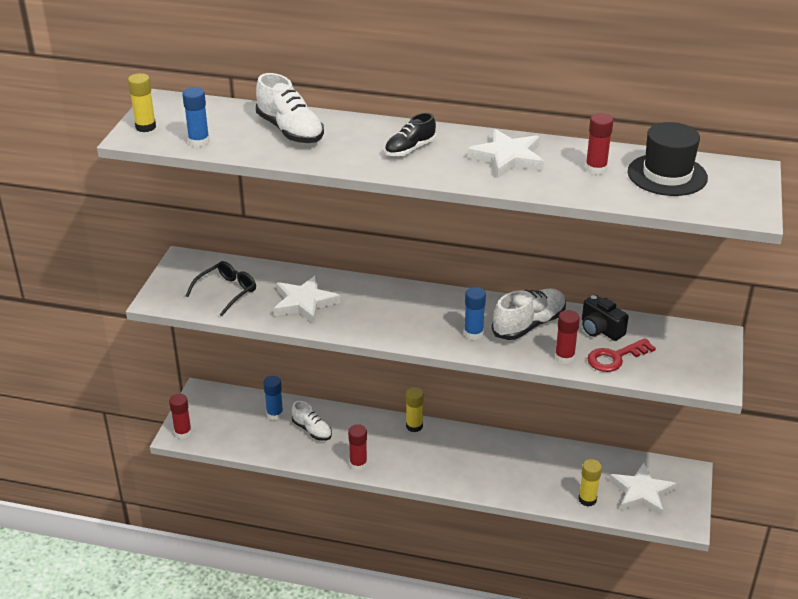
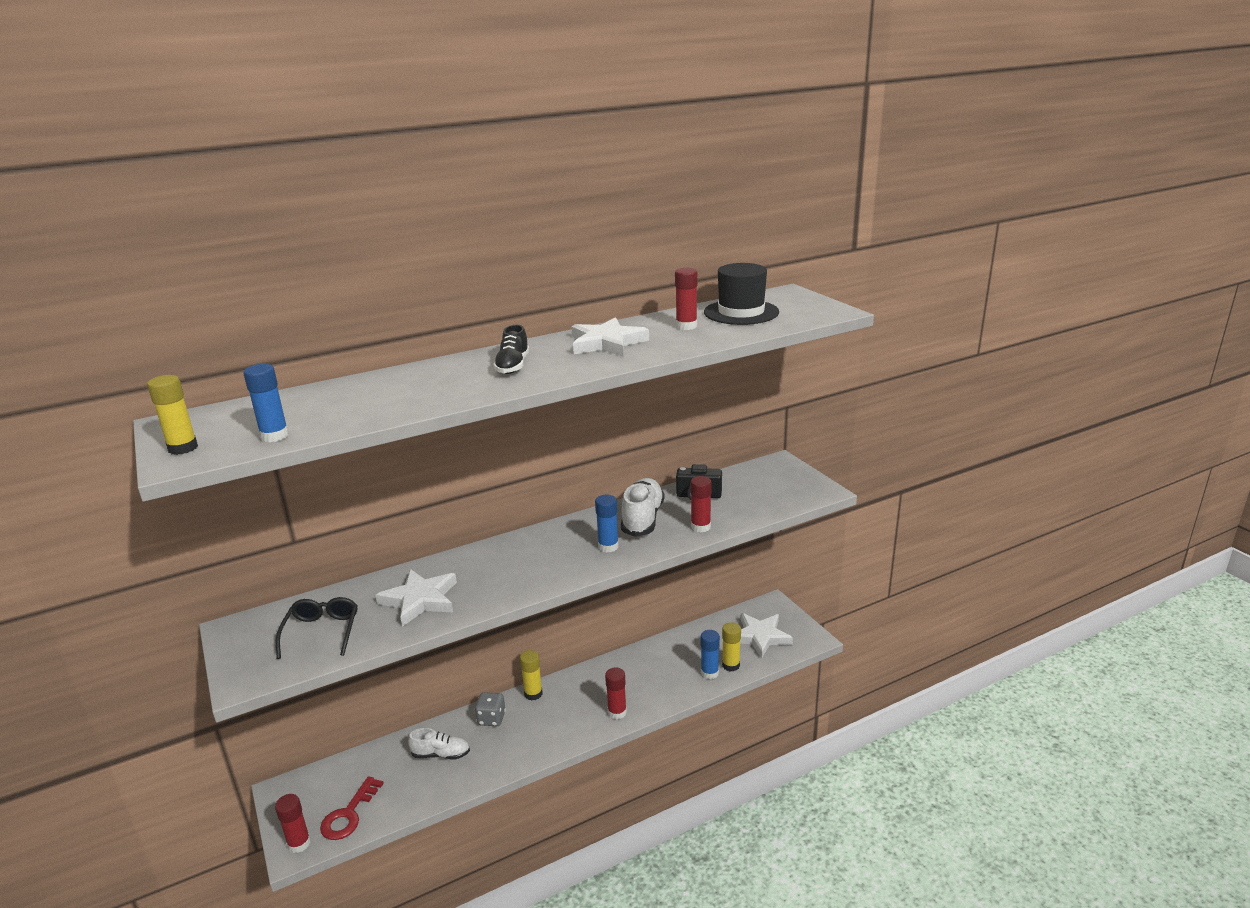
camera: 40 degrees left, 10 degrees down
(275, 414) = (387, 763): blue glue stick -> blue glue stick (709, 673)
(290, 131) = (369, 394): white shoe -> none
(358, 464) = (518, 756): red glue stick -> red glue stick (617, 712)
(368, 426) = (491, 719): none -> grey dice
(615, 358) = (735, 508): red key -> red key (349, 814)

